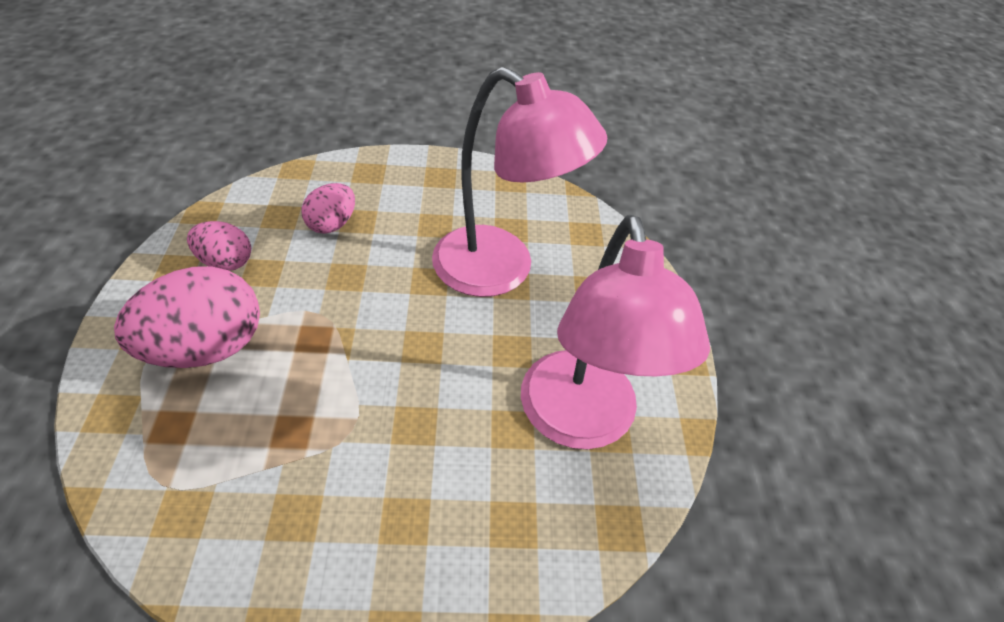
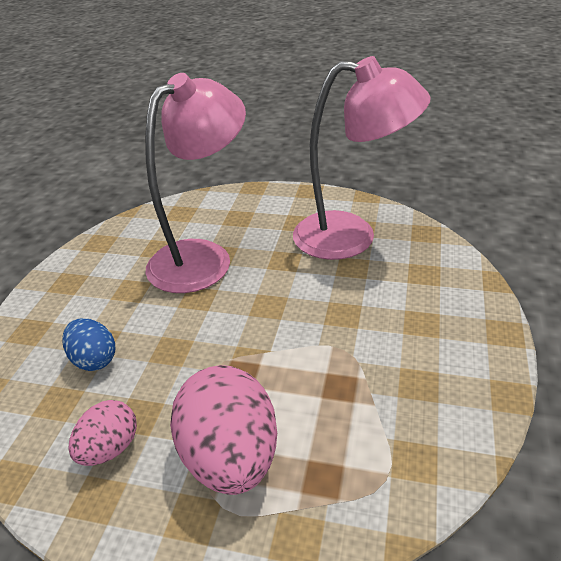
camera: 70 degrees left, 10 degrees down
(332, 224) = (94, 359): pink egg -> blue egg

